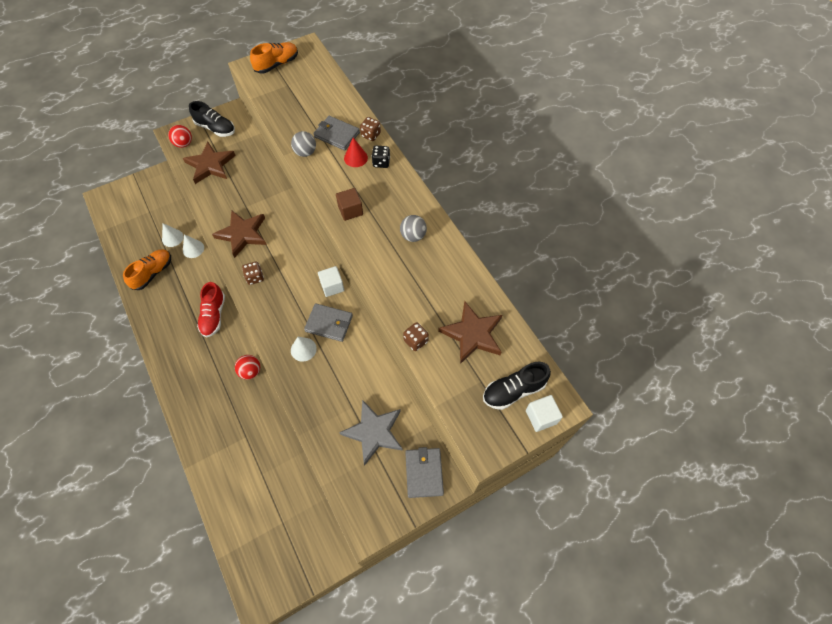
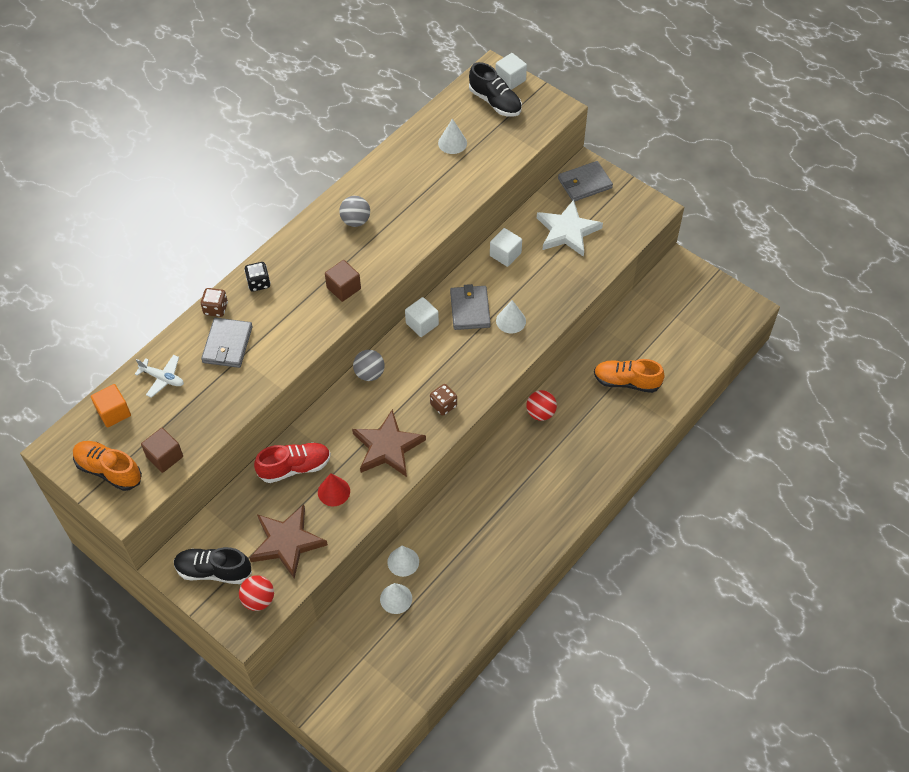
camera: 110 degrees left, 5 degrees down
(153, 273) = (460, 592): orange shoe -> orange shoe (626, 382)
(214, 315) = (489, 486): red shoe -> red shoe (295, 467)
(216, 128) = (213, 571): black shoe -> black shoe turned 90 degrees counterclockwise
(270, 89) = (164, 456): none -> brown cube
(305, 152) = (270, 367): grey ball -> grey ball (369, 373)
(316, 73) = (114, 412): none -> orange cube
(329, 98) = (162, 378): none -> white plane
(355, 158) = (260, 311): red cone -> red cone (334, 491)
(371, 370) = (505, 254): none -> white cube
(374, 432) = (567, 231): grey star -> white star
(415, 341) = (480, 182): brown dice -> none
(472, 334) = (452, 143): brown star -> white cone

